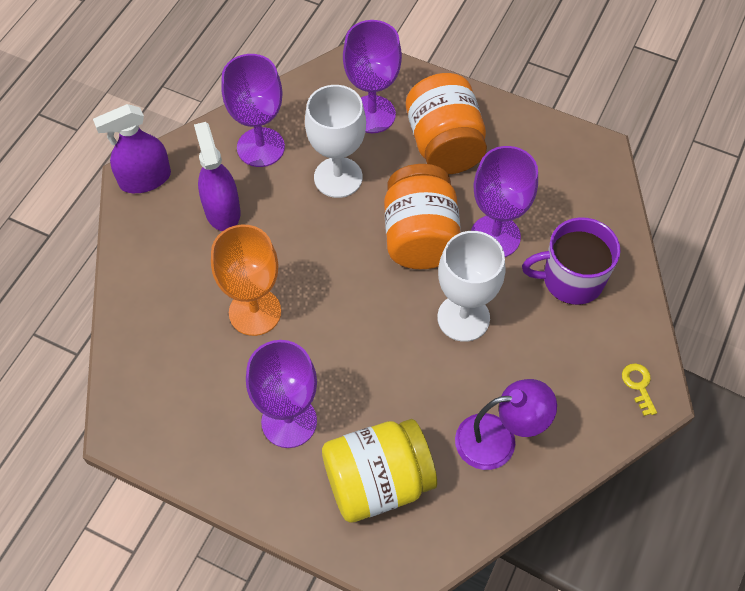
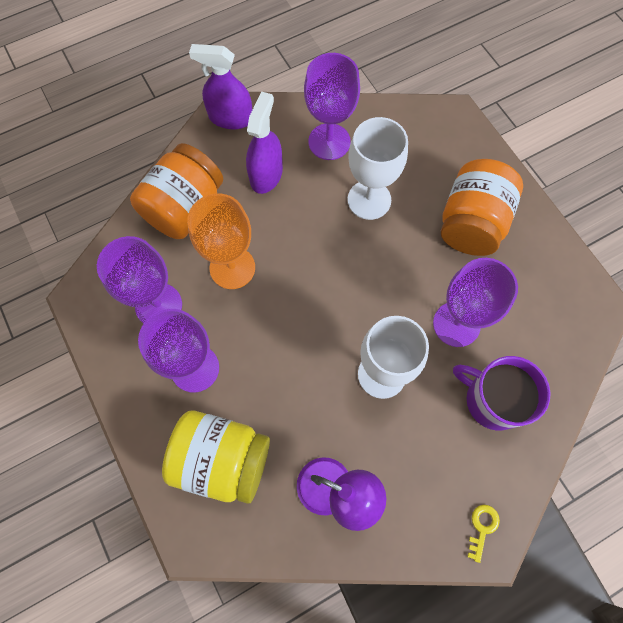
camera: 35 degrees right, 10 degrees up
(372, 114) = (432, 164): purple goblet -> purple goblet (158, 305)
(420, 237) = (396, 286): orange jar -> orange jar (184, 208)

